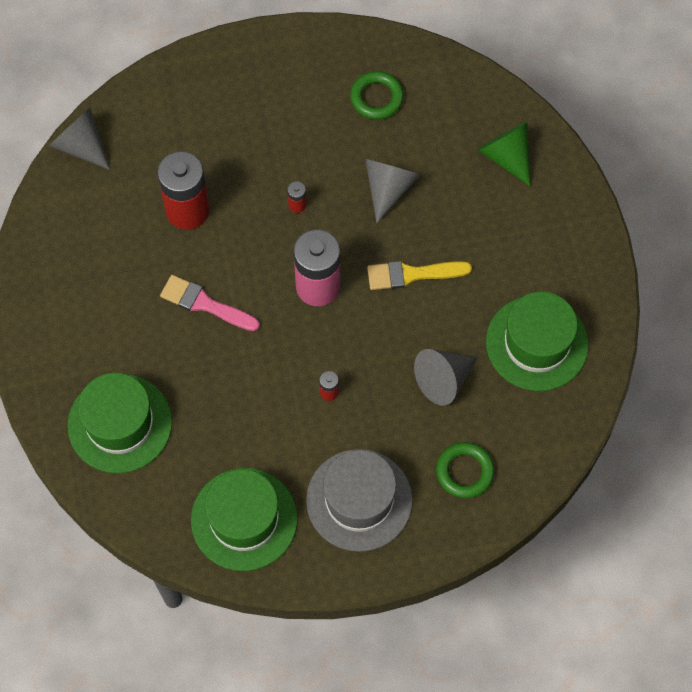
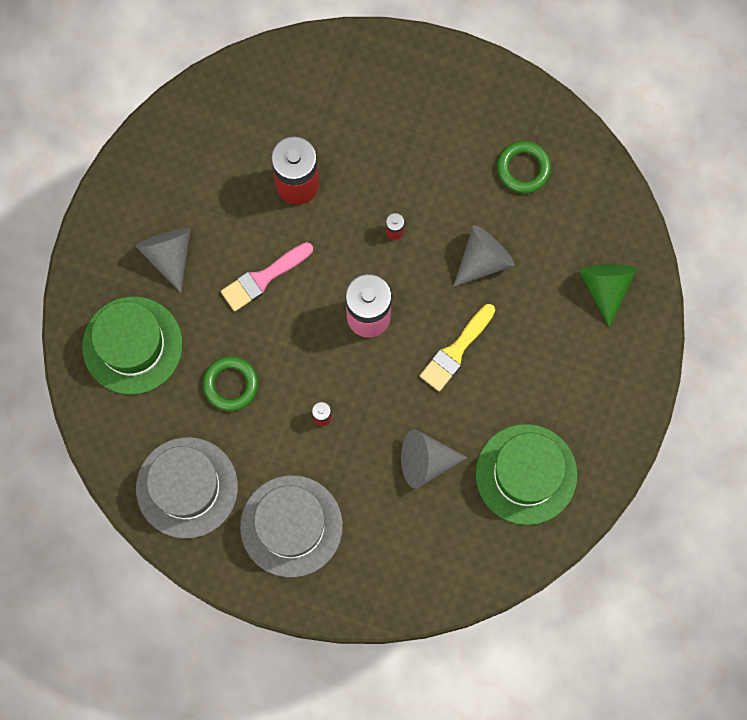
camera: 30 degrees right, 10 degrees up
(81, 145) = (240, 73): grey cone -> grey cone (169, 255)
(205, 304) = (263, 278): pink brush -> pink brush turned 90 degrees counterclockwise
(244, 519) = (187, 487): green hat -> grey hat
(412, 274) = (456, 351): yellow brush -> yellow brush turned 75 degrees counterclockwise
(464, 472) = (394, 552): green ring -> green ring (230, 384)

